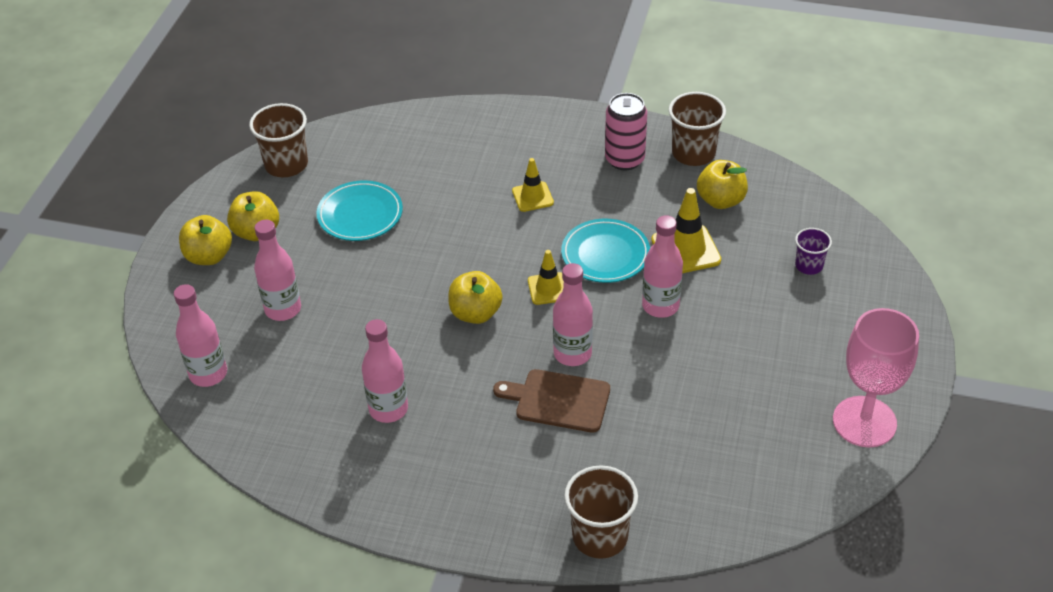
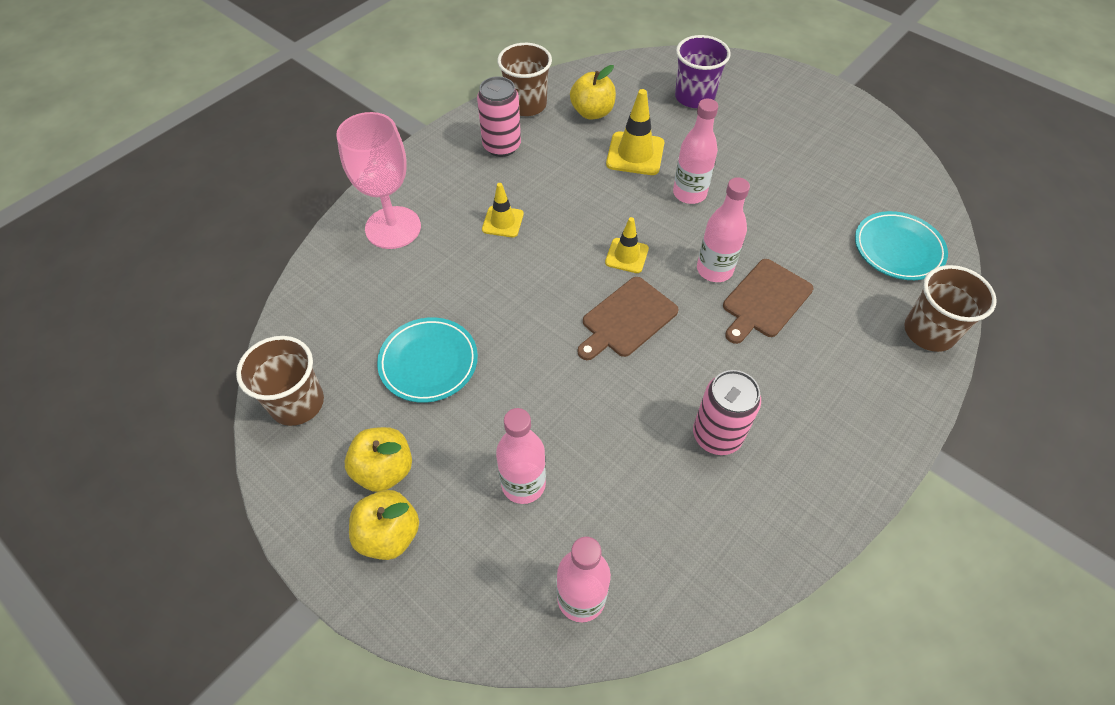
camera: 65 degrees left, 10 degrees up
(388, 409) = (717, 435): pink bottle -> pink can
(475, 313) = (626, 319): yellow apple -> brown cutting board
(605, 255) = (608, 203): turquoise plate -> turquoise plate (898, 249)
(809, 265) = (694, 97): purple cup -> purple cup, size x1.70
(864, 422) = (865, 135): pink goblet -> pink goblet (393, 228)

